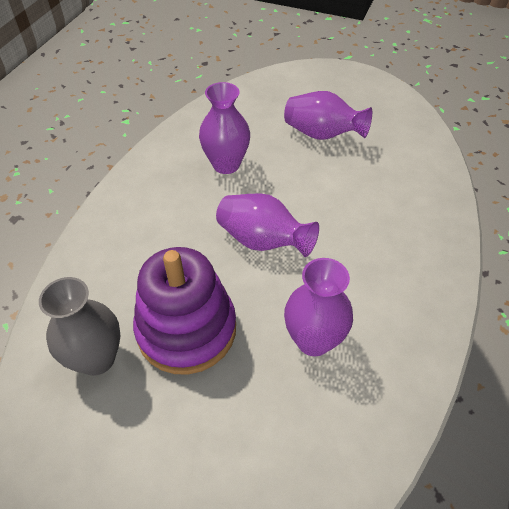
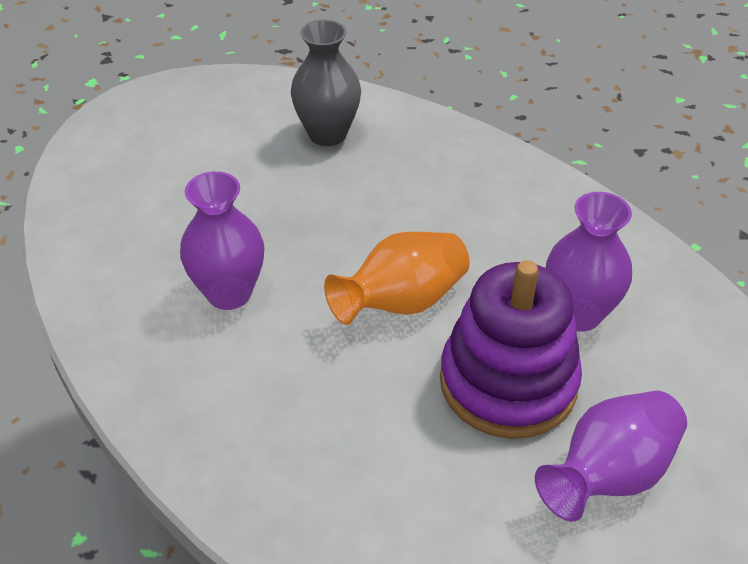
camera: 115 degrees right, 5 degrees down
(186, 329) = (316, 199): purple stacking toy -> purple stacking toy (508, 382)
(263, 241) = (401, 302): purple vase -> orange vase

